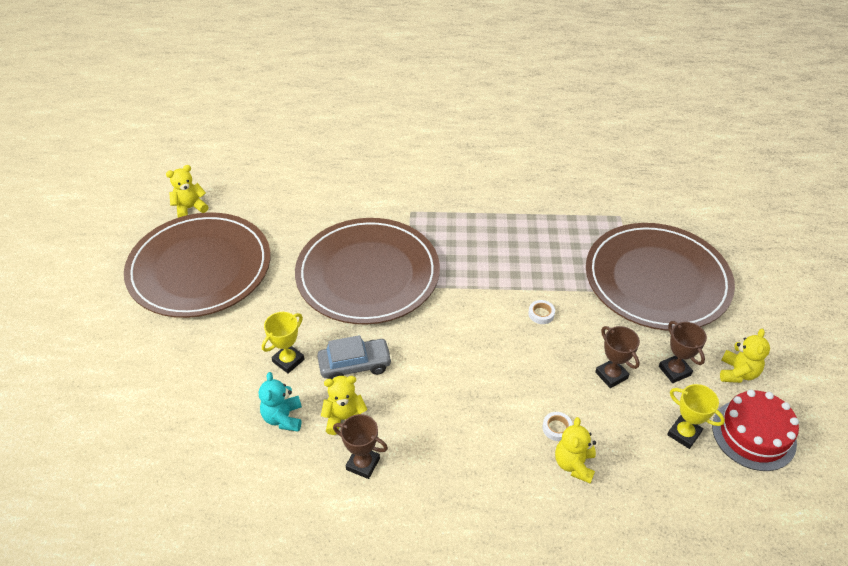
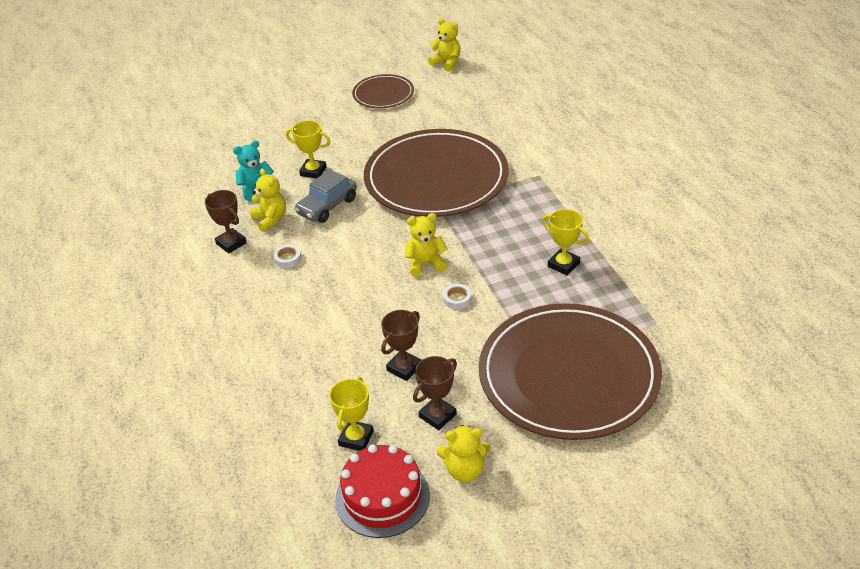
camera: 70 degrees right, 5 degrees down
(200, 268) = (383, 94): brown plate -> brown plate, size x0.48
(355, 365) = (327, 206): grey car -> grey car turned 75 degrees clockwise
(363, 464) = (231, 243): brown trophy -> brown trophy turned 45 degrees counterclockwise
(532, 238) = (563, 264): none -> yellow trophy
(557, 428) = (319, 345): white tape -> white tape (287, 258)
(574, 464) = (283, 366): yellow teddy bear -> yellow teddy bear (426, 264)

